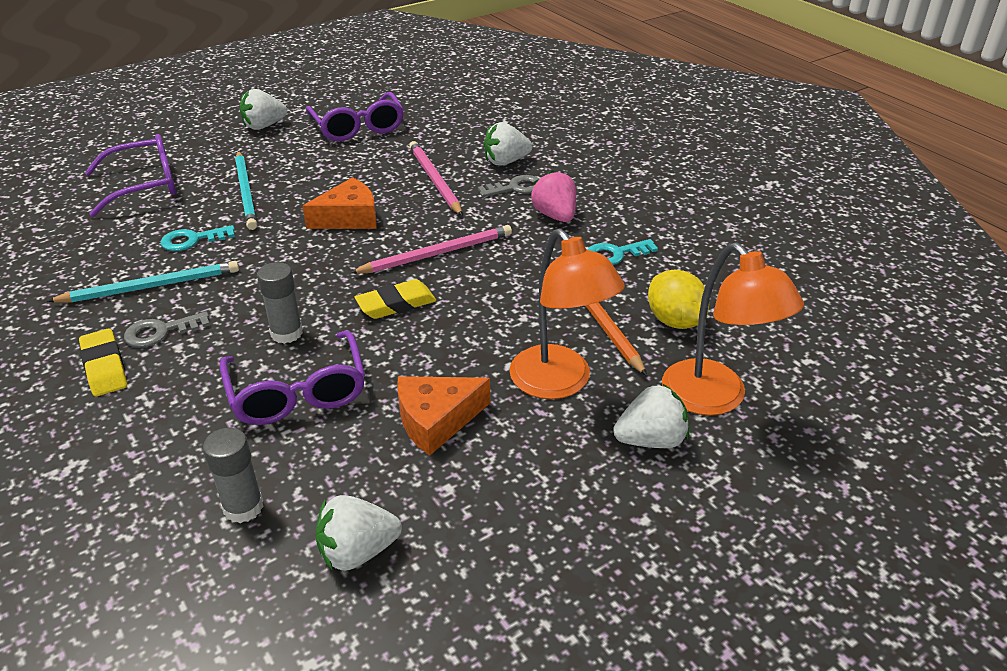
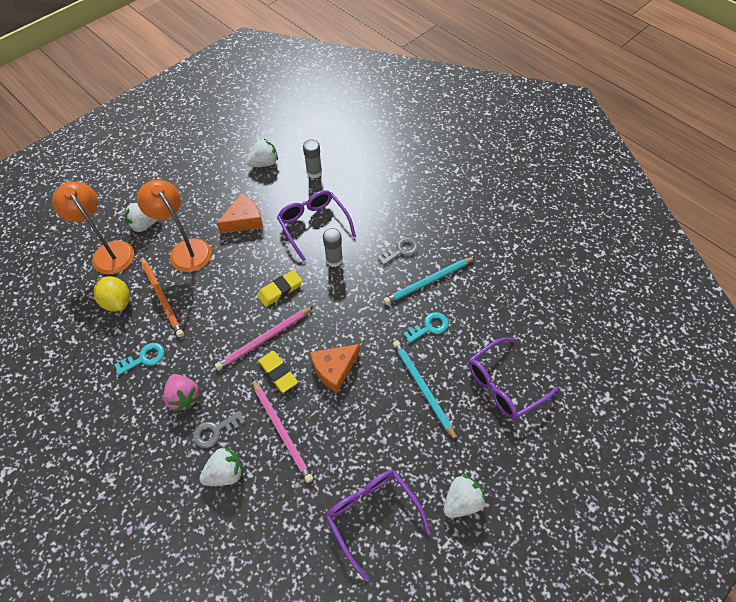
camera: 170 degrees right, 20 degrees up
(105, 367) = (414, 225): yellow eraser -> yellow eraser (278, 373)

